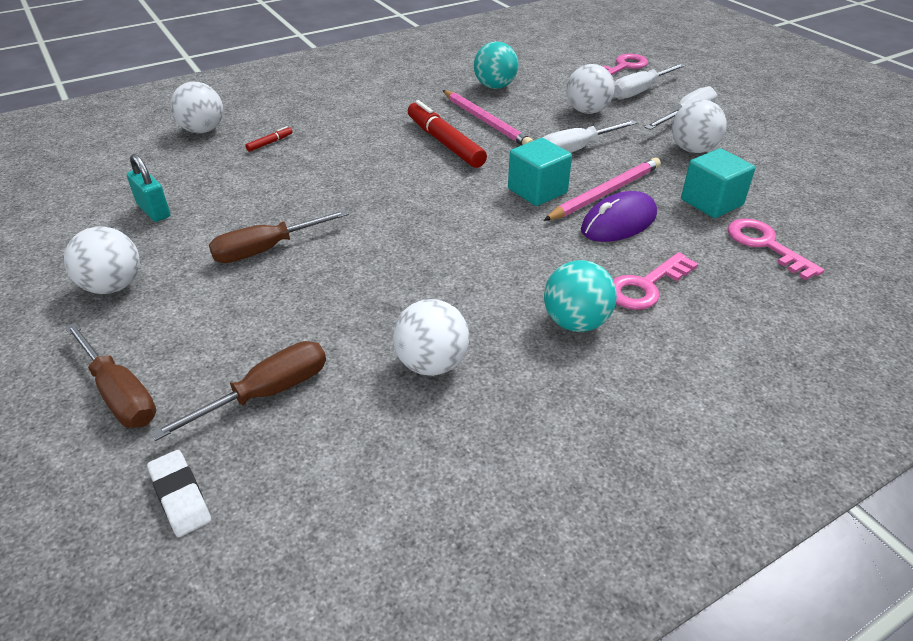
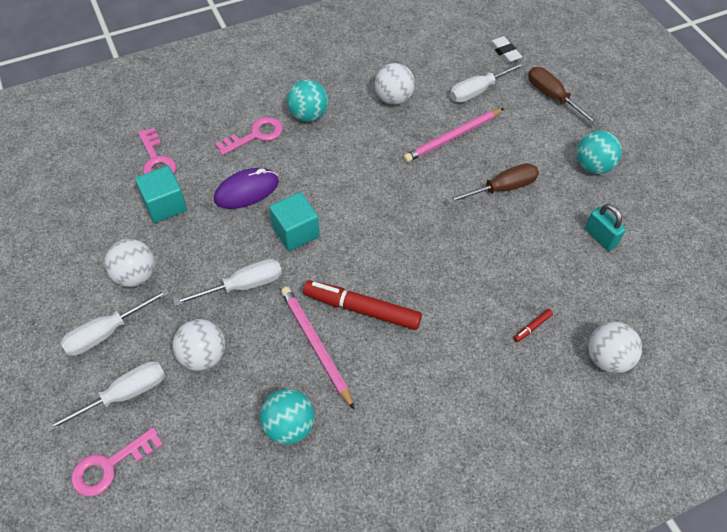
camera: 175 degrees left, 15 degrees up
(113, 286) = (593, 166): white ball -> turquoise ball
(266, 393) = (478, 91): brown screwdriver -> white screwdriver
(445, 143) = (362, 309): red marker -> red marker turned 135 degrees clockwise
(605, 193) = (242, 224): pink pencil -> pink pencil (453, 137)

